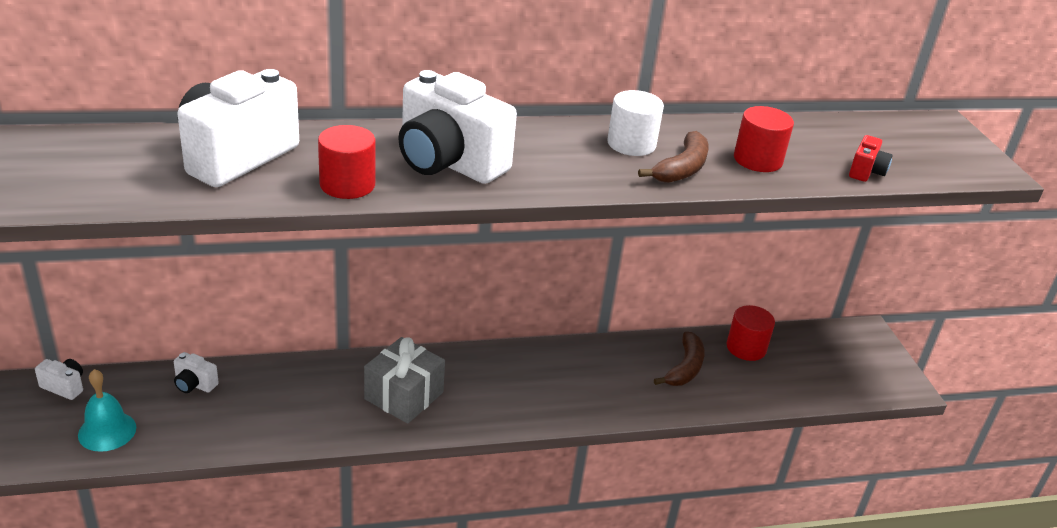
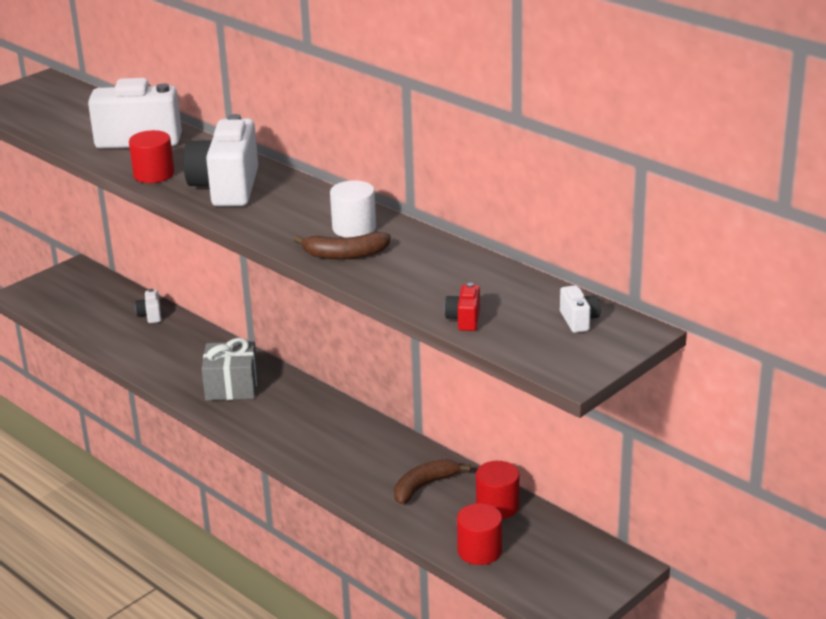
camera: 60 degrees right, 5 degrees down
(64, 387) = (99, 281): white camera -> white camera (579, 320)
(107, 431) = (79, 313): turquoise bell -> none
(685, 368) = (424, 486): brown banana -> brown banana turned 150 degrees clockwise
(757, 160) = (409, 275): red cylinder -> red cylinder (479, 551)
(866, 172) = (464, 319): red camera -> red camera turned 105 degrees clockwise

